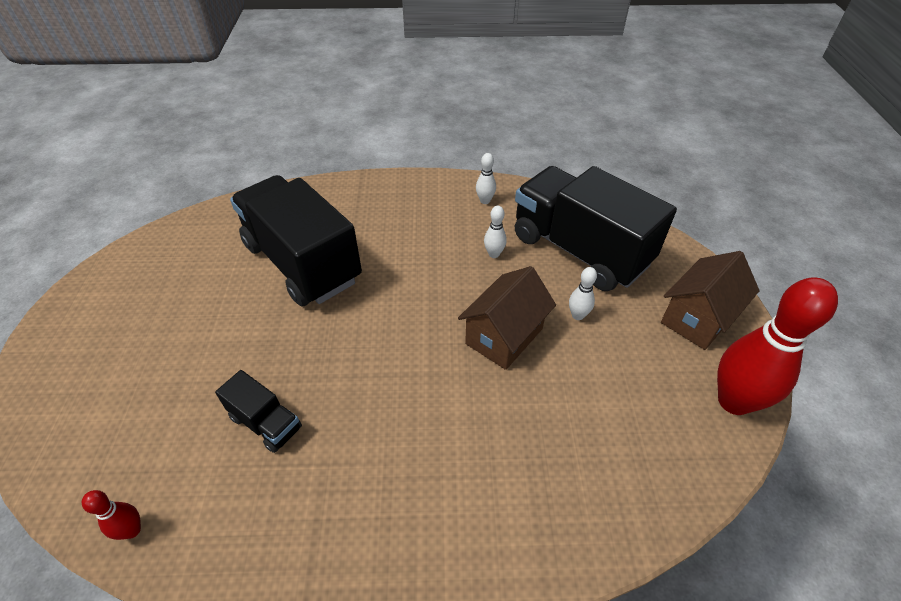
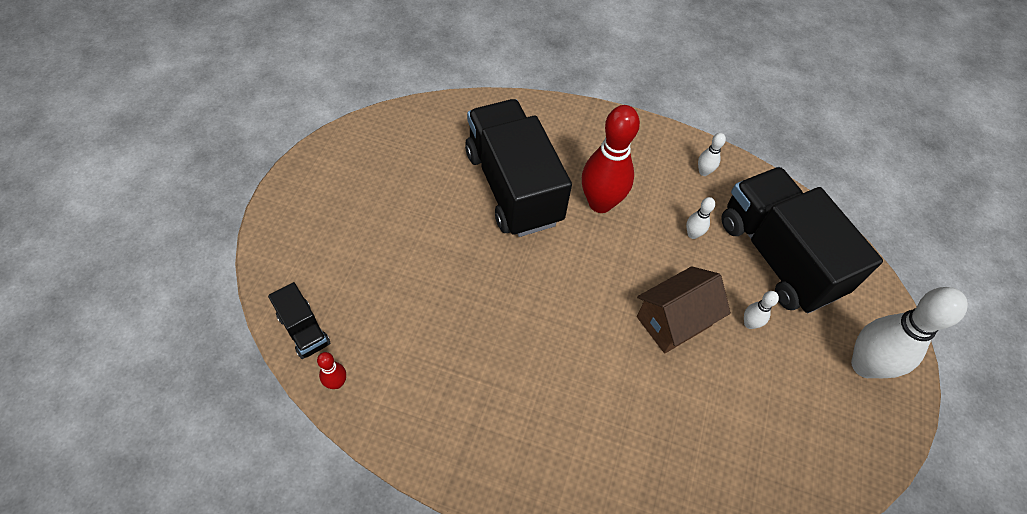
camera: 15 degrees right, 10 degrees up
(266, 423) = (451, 331): black truck -> black truck (304, 330)
(698, 318) = (864, 365): brown house -> white bowling pin
(734, 401) = (861, 454): red bowling pin -> red bowling pin (600, 203)

